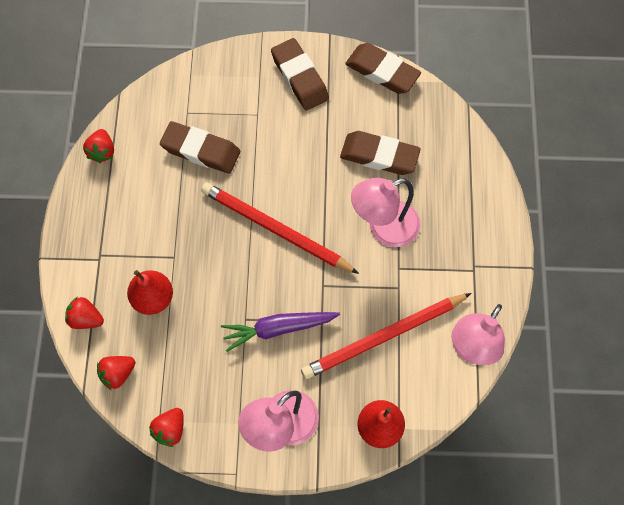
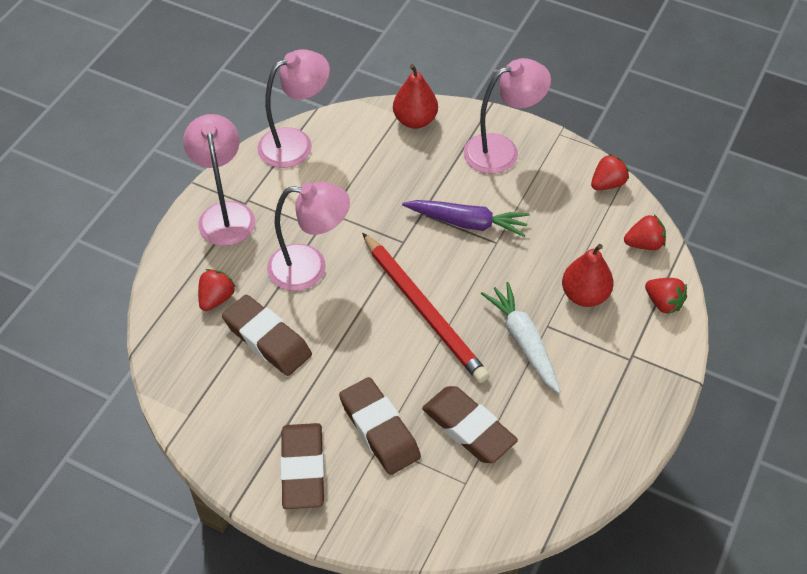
camera: 155 degrees left, 15 degrees down
(102, 151) = (591, 477): red strawberry -> red strawberry (216, 298)
(187, 235) = (523, 341): none -> white carrot
(382, 72) = (199, 434): brown eraser -> brown eraser (379, 429)
(383, 337) = (370, 180): red pencil -> none
(482, 248) = (225, 214): none -> pink lamp

